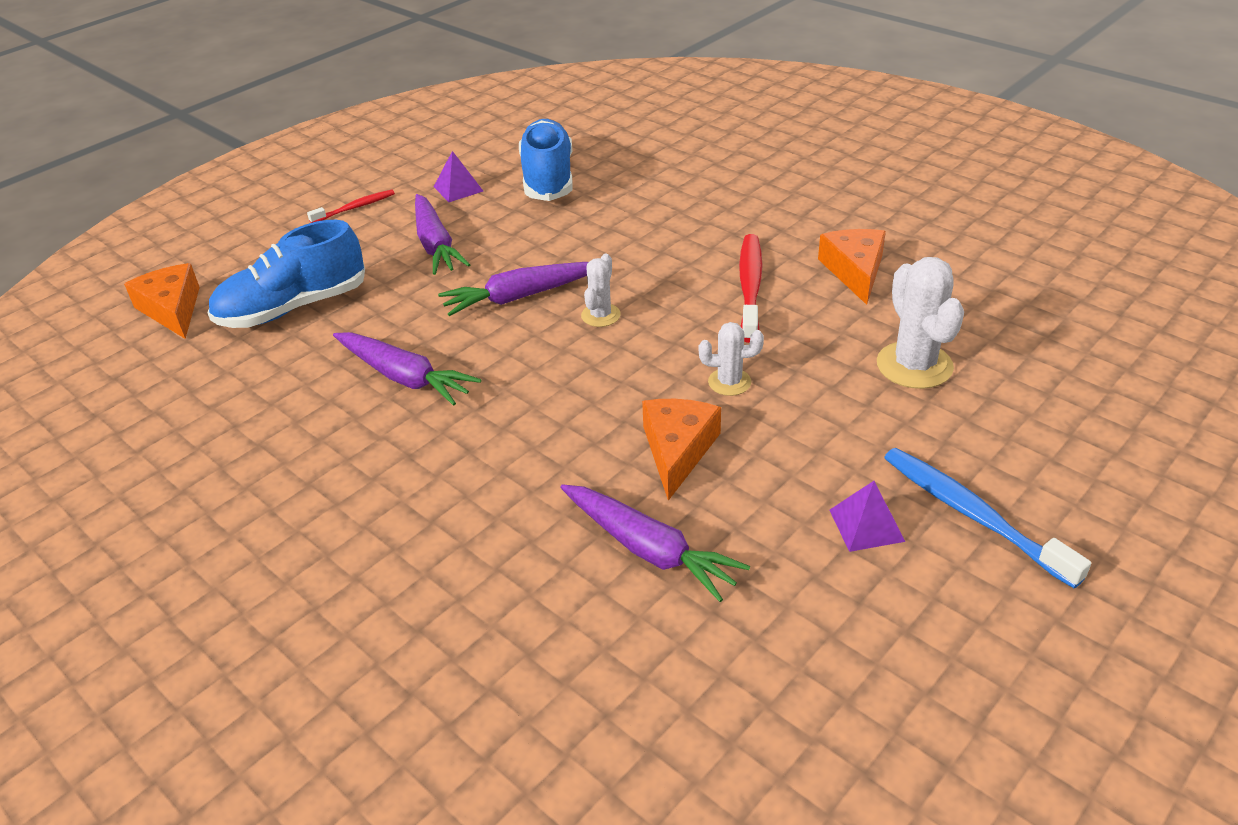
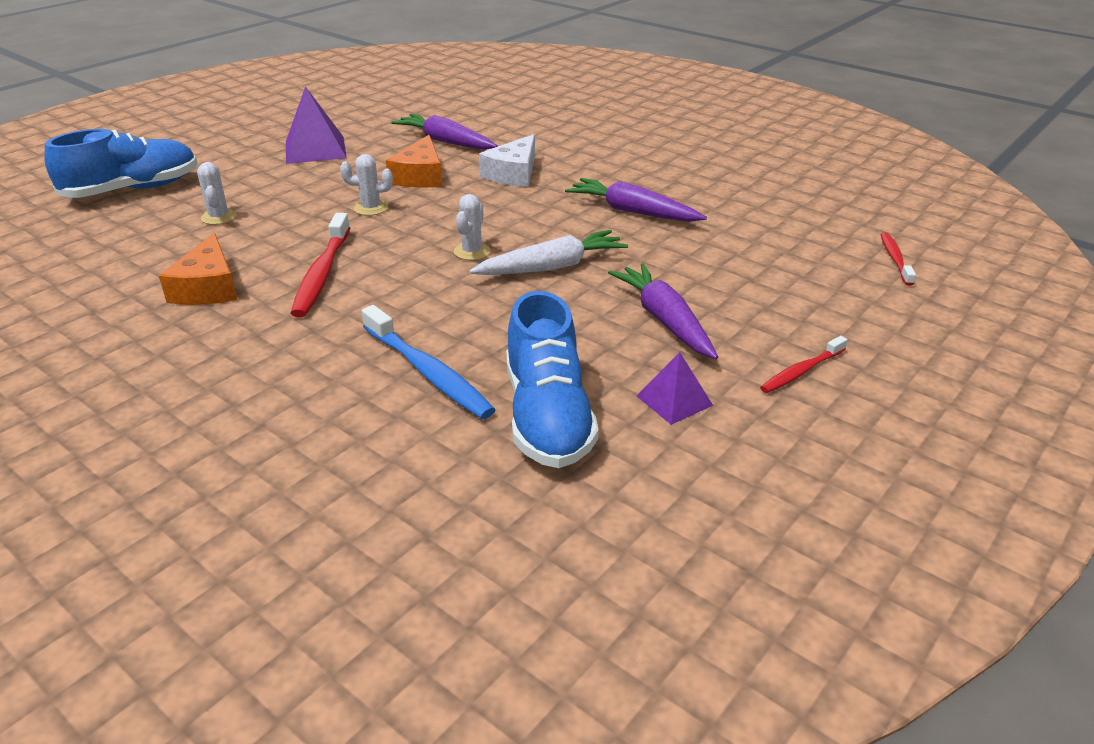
camera: 175 degrees right, 5 degrees down
(172, 309) = (895, 259): orange cheese -> red toothbrush
(293, 308) = (773, 259): blue shoe -> blue shoe (132, 190)
(520, 297) = (551, 267): purple carrot -> white carrot
(541, 456) = (513, 173): none -> white cheese
(866, 525) = (315, 149): purple pyramid -> purple pyramid, size x1.69
(914, 365) = (219, 217): white cactus -> white cactus, size x0.57
(972, 515) = (249, 153): blue toothbrush -> blue toothbrush (428, 372)

